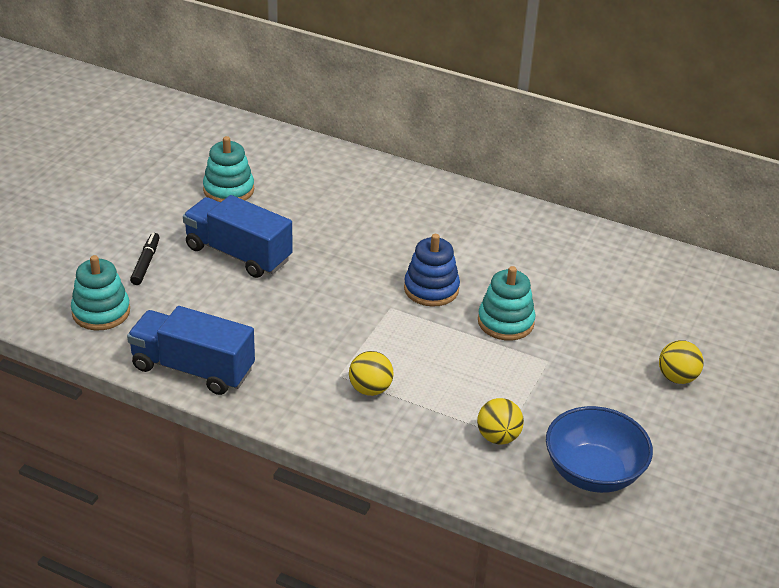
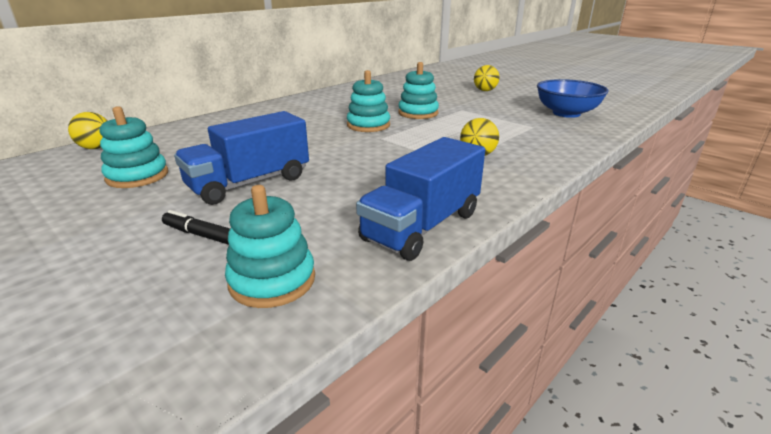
camera: 70 degrees left, 10 degrees down
(431, 289) = (368, 125): blue stacking toy -> turquoise stacking toy
(498, 437) = (535, 128): yellow ball -> yellow ball (96, 148)

